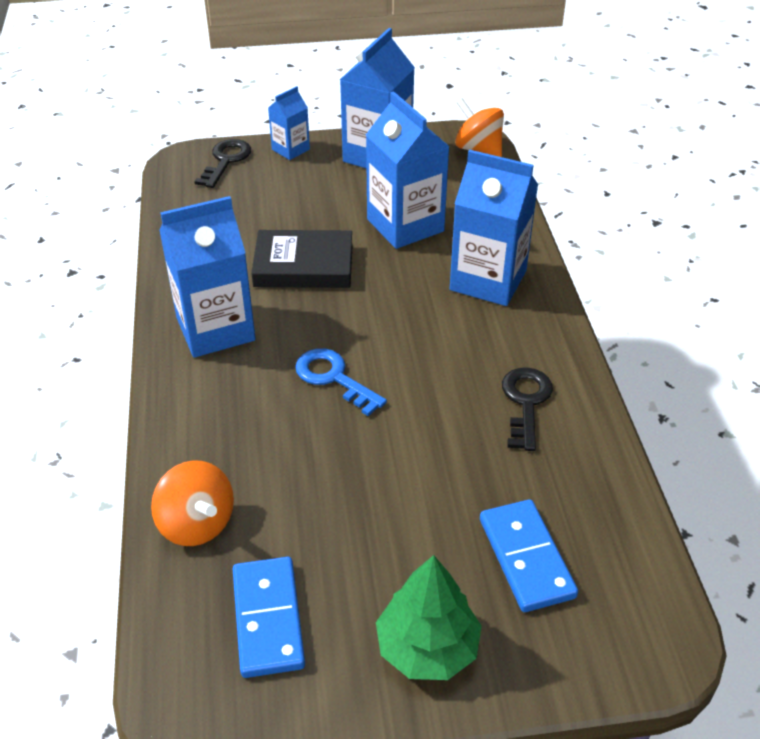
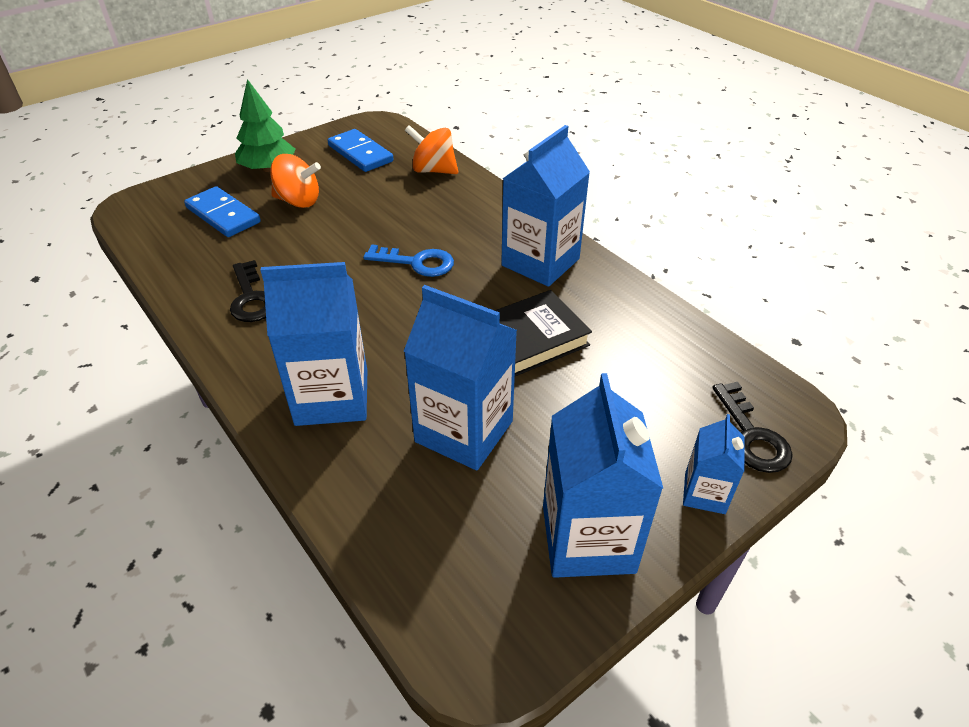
camera: 150 degrees right, 0 degrees up
(478, 149) = (455, 632): orange spinning top -> orange spinning top (298, 201)

